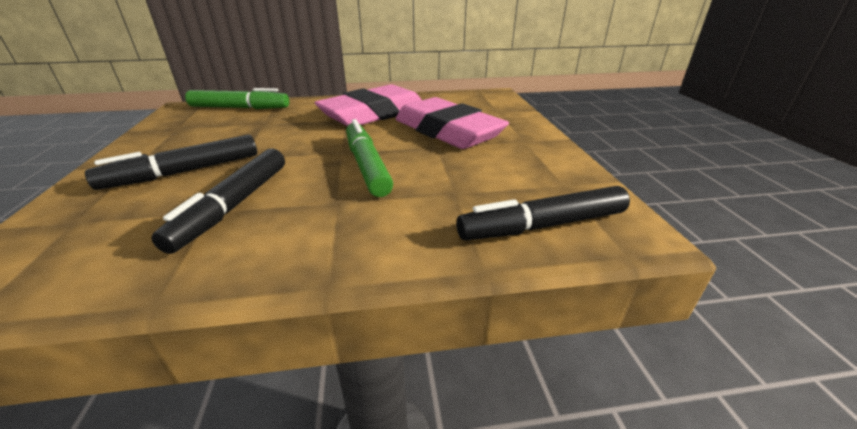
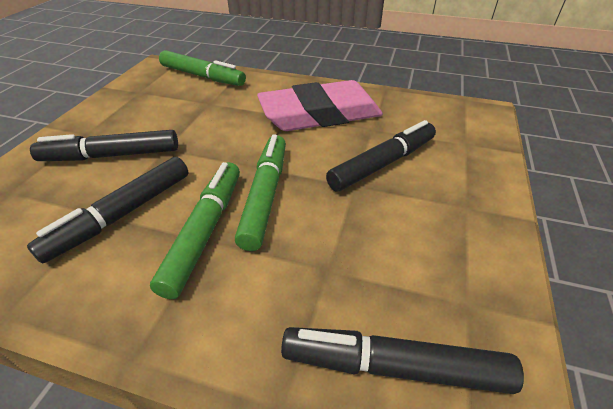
camera: 25 degrees right, 10 degrees up
(330, 196) = (205, 231): none -> green marker
(447, 131) = (382, 164): pink eraser -> black marker

